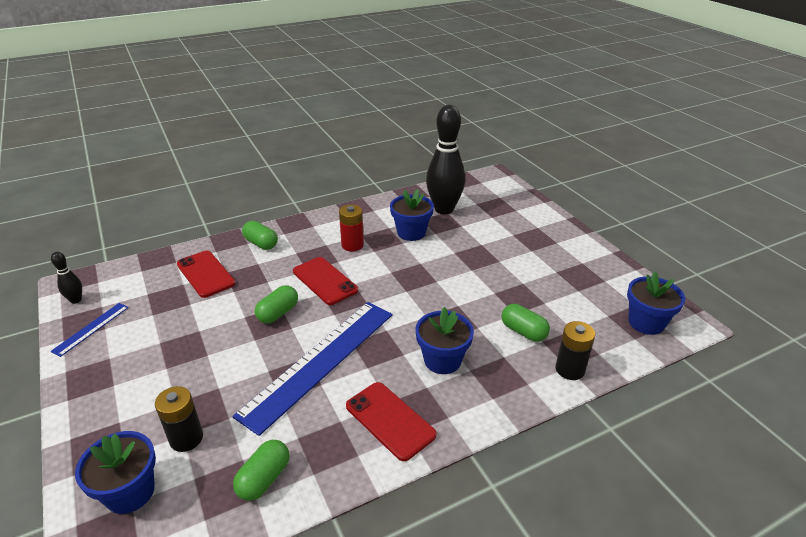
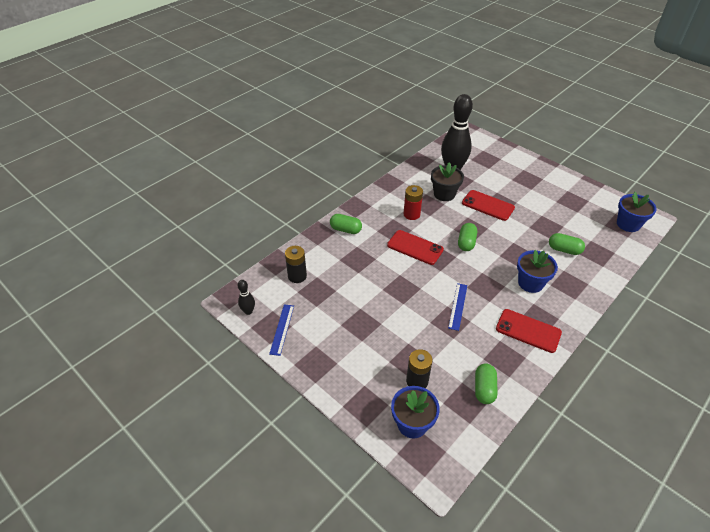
camera: 20 degrees left, 10 degrees up
(205, 274) = (326, 264): red phone -> red phone (487, 205)
(278, 313) = (403, 280): green capsule -> green capsule (466, 243)
(320, 361) = (457, 306): blue ruler -> blue ruler, size x0.44
(411, 232) = (444, 194): blue flower pot -> black flower pot
(570, 369) = (605, 267): black battery -> black battery (297, 276)

